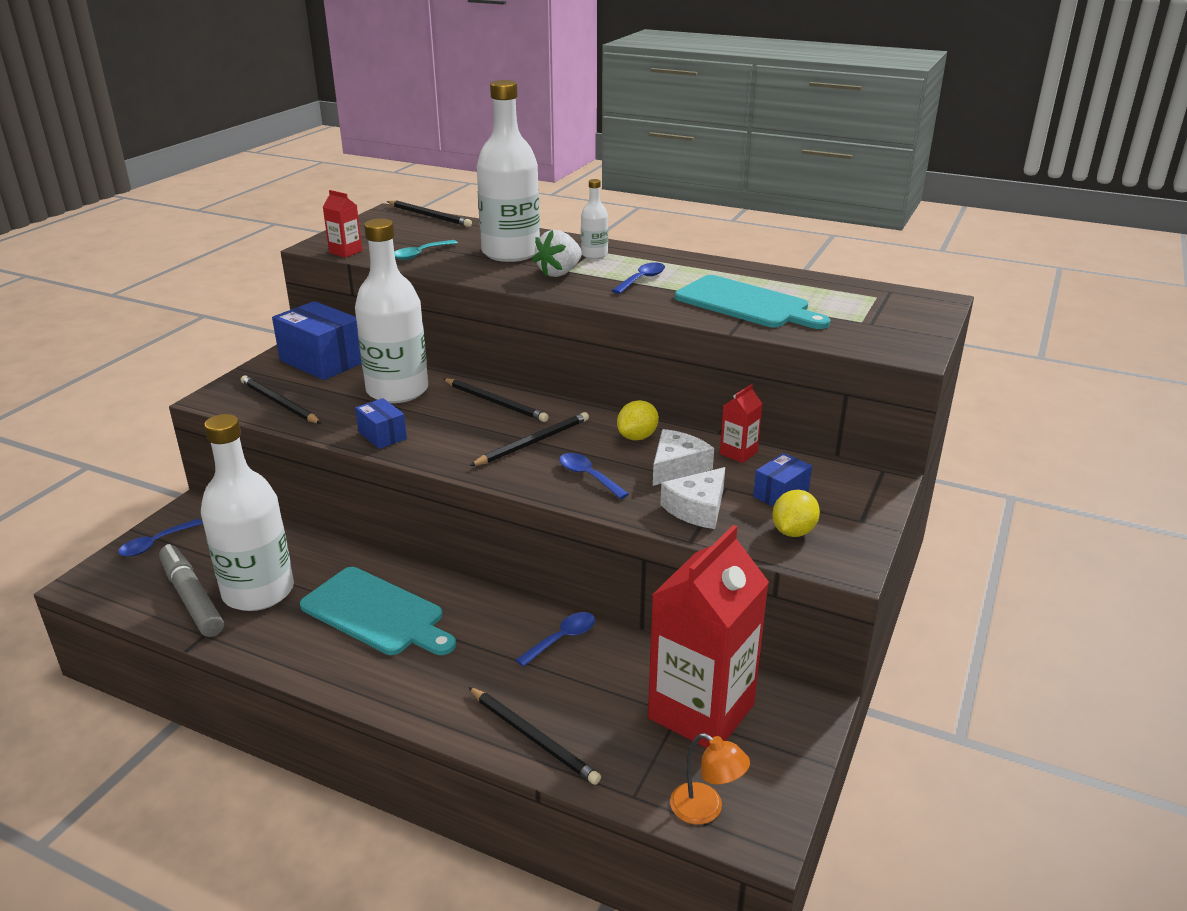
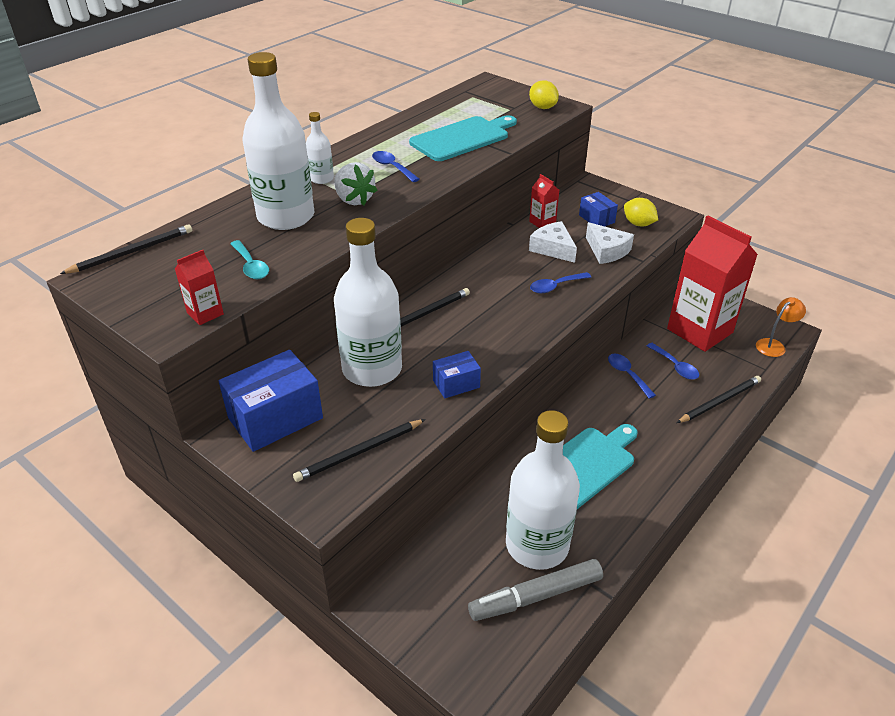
camera: 75 degrees left, 10 degrees up
(155, 544) = (434, 635): blue spoon -> blue spoon (675, 366)
(533, 442) = (498, 304): black pencil -> none
(637, 437) = (506, 257): yellow lemon -> yellow lemon (542, 107)

